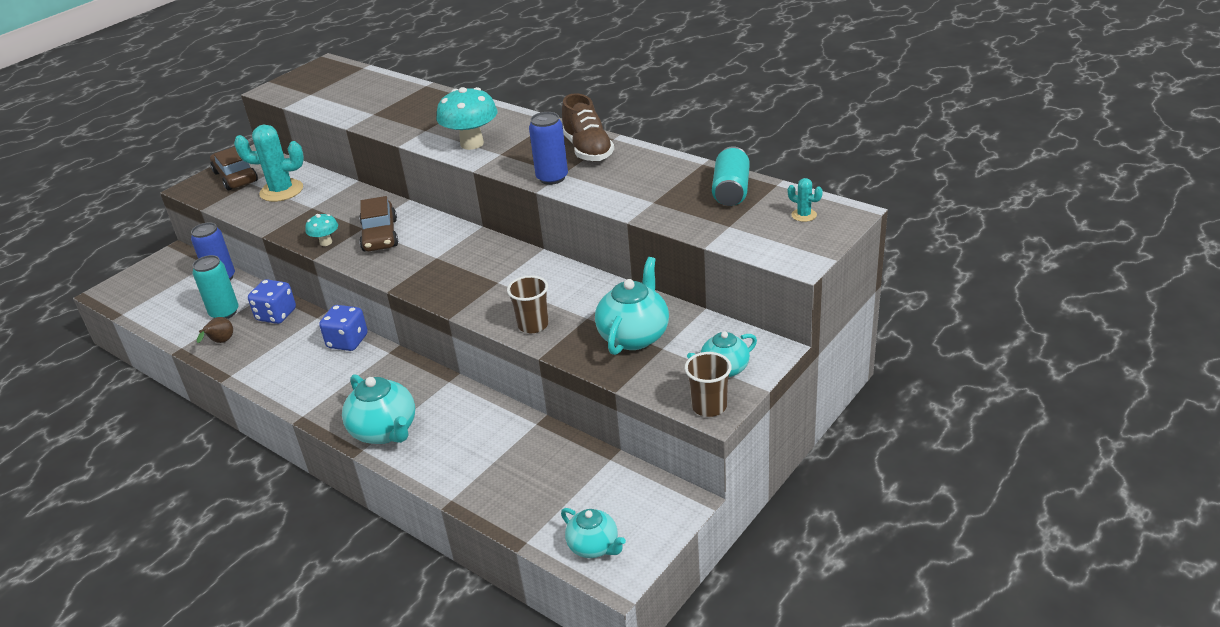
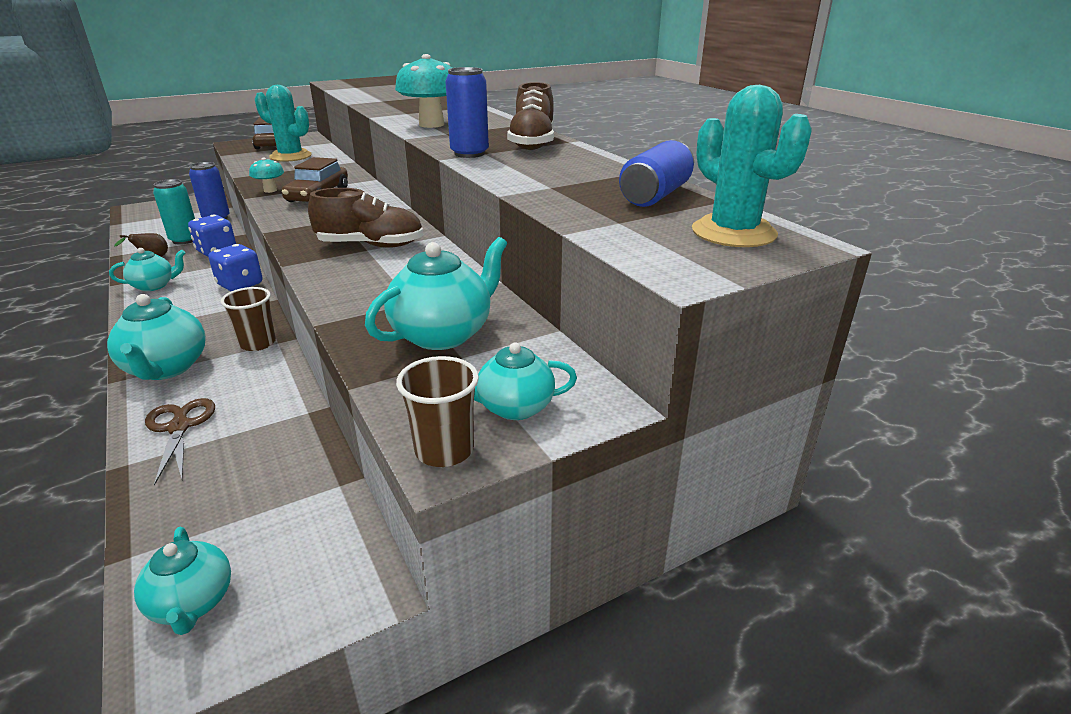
camera: 20 degrees right, 5 degrees down
(267, 368) = (154, 286): none -> turquoise teapot
(455, 465) = (179, 427): none -> brown scissors
(496, 277) = (371, 245): none -> brown shoe
(533, 325) = (350, 293): brown cup -> brown cup (257, 343)
(731, 191) = (655, 195): turquoise can -> blue can
(804, 215) = (733, 232): turquoise cactus -> turquoise cactus, size x2.18

